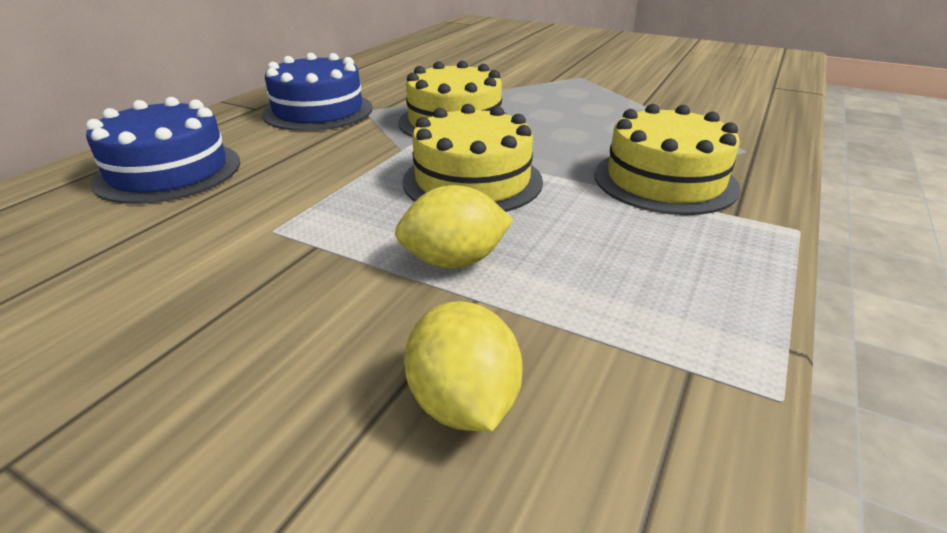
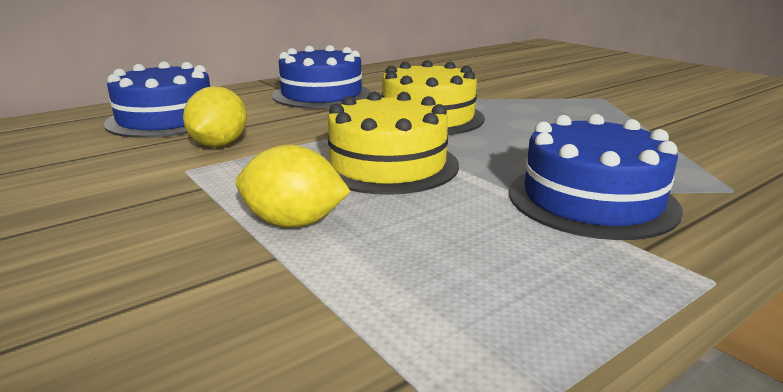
camera: 25 degrees right, 10 degrees down
(463, 403) = (163, 334): yellow lemon -> yellow lemon (219, 145)
(665, 180) = (591, 199): yellow cake -> blue cake

